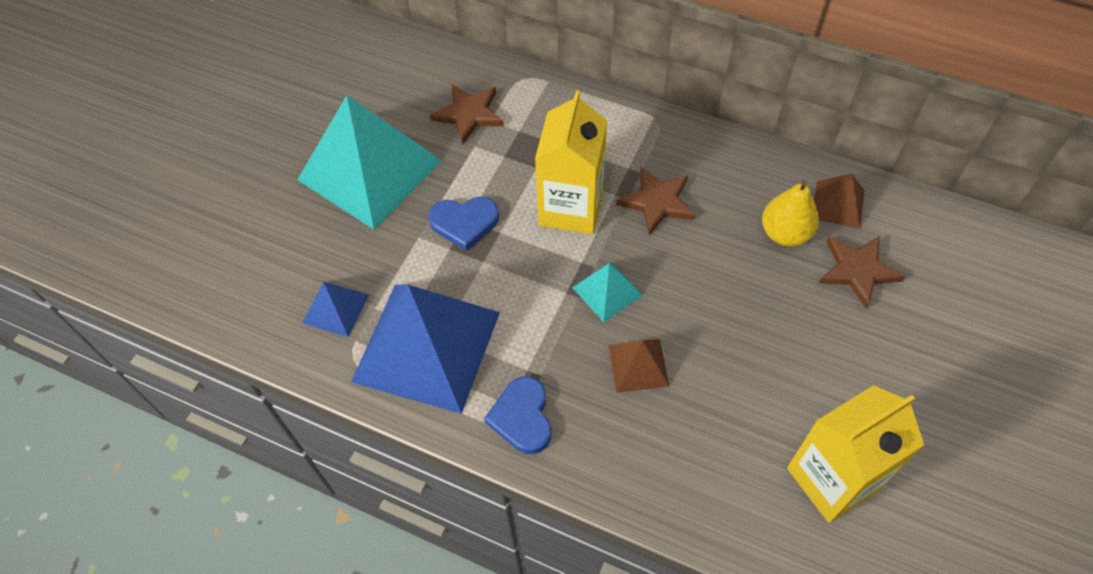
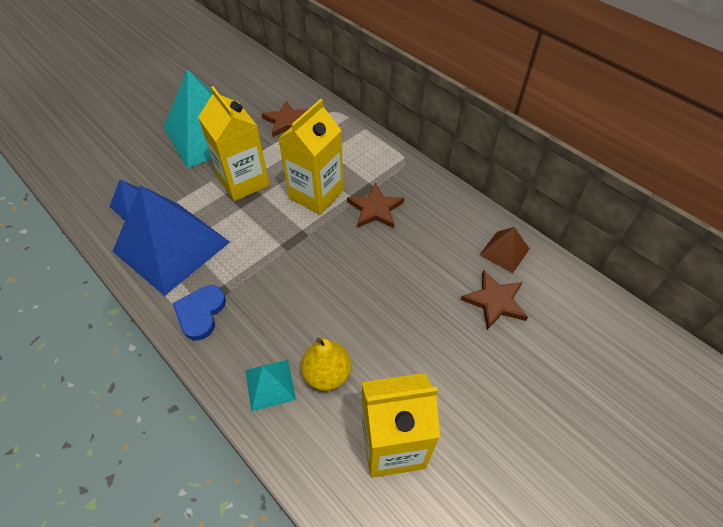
camera: 20 degrees right, 5 degrees down
(464, 223) = (243, 181): blue heart -> yellow carton
(607, 291) = (307, 253): turquoise pyramid -> turquoise pyramid (270, 384)
(638, 365) = (298, 308): brown pyramid -> none
(785, 233) = (454, 258): yellow pear -> yellow pear (327, 374)

